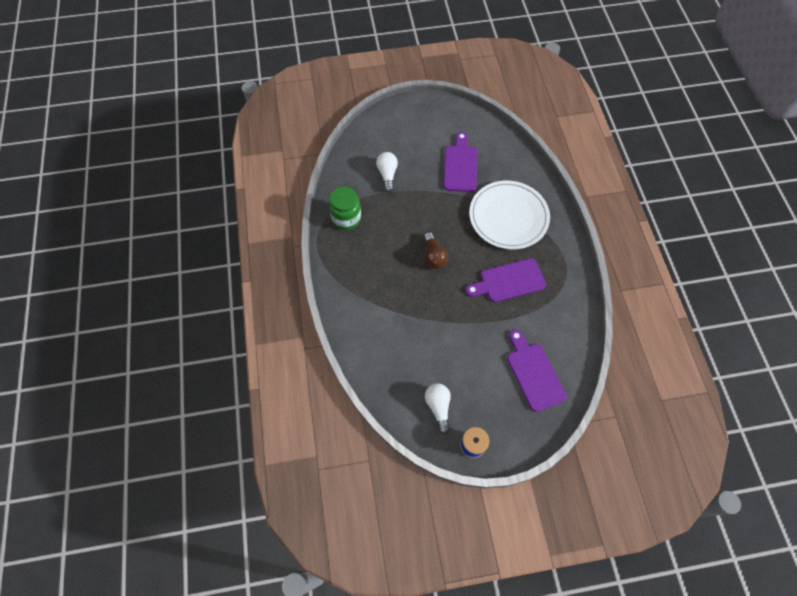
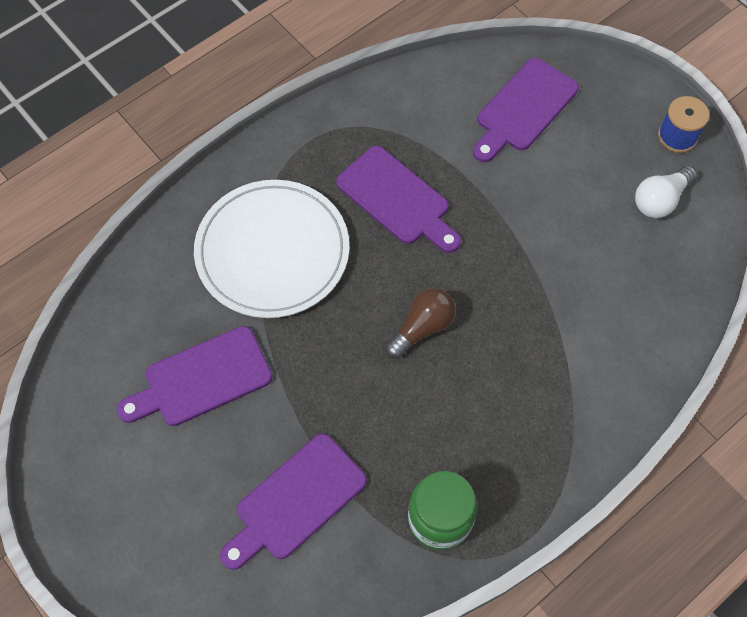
camera: 120 degrees left, 0 degrees up
(387, 175) = (296, 501): white light bulb -> purple cutting board

